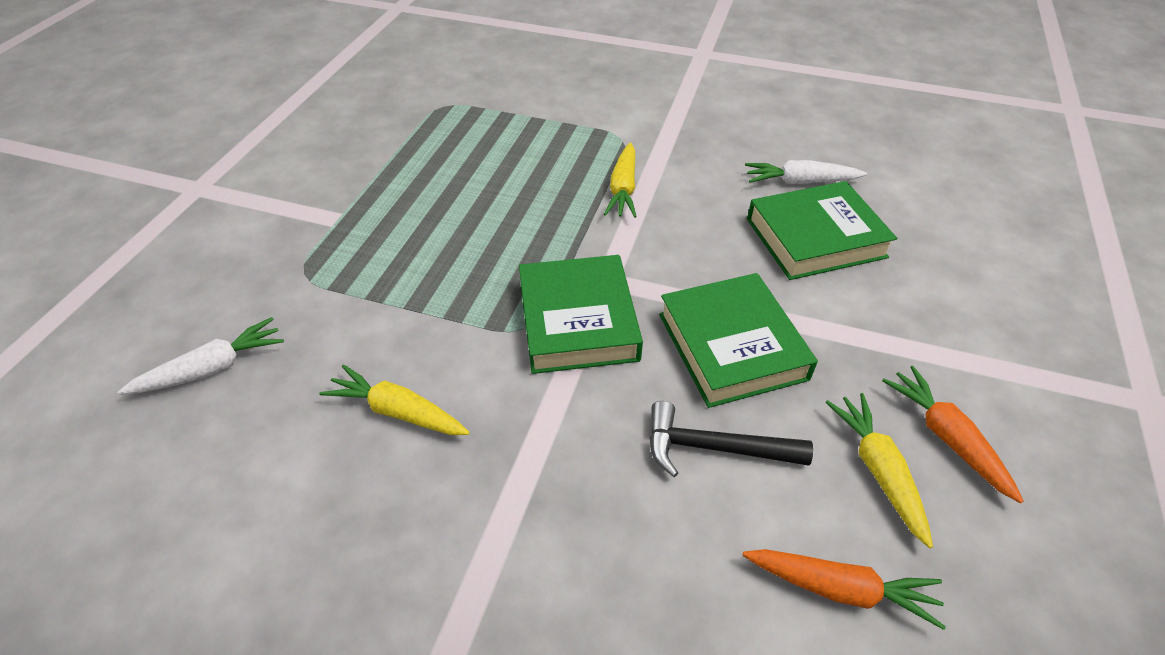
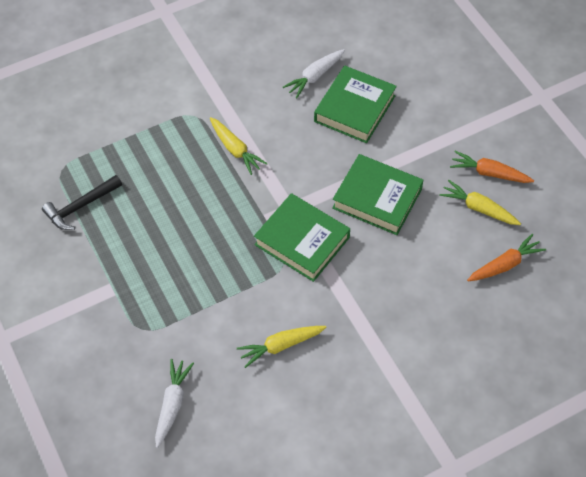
camera: 45 degrees left, 10 degrees up
(714, 448) = (416, 250): black hammer -> black hammer (80, 207)

